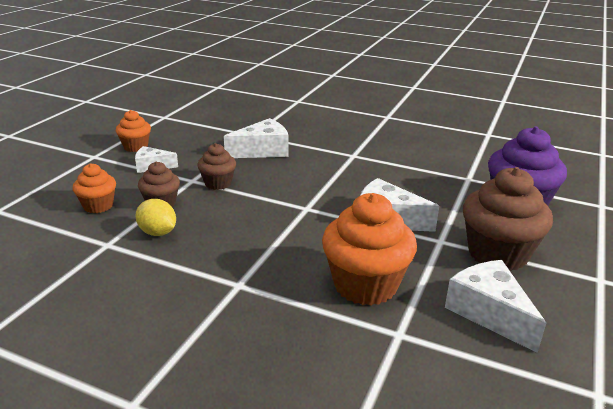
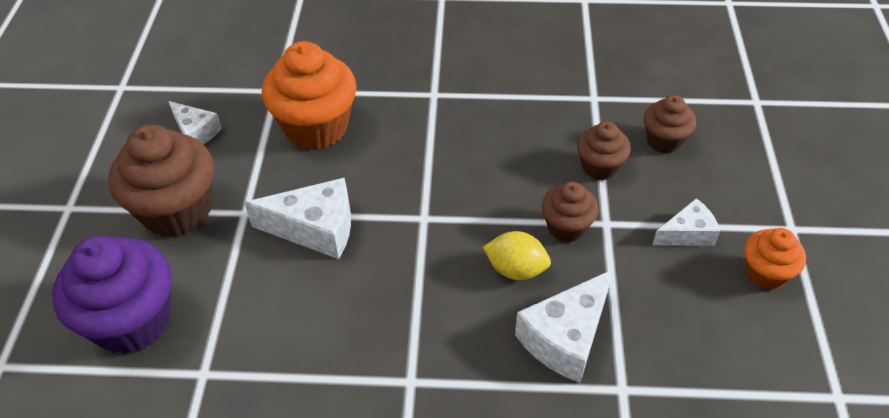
camera: 160 degrees right, 20 degrees up
(98, 206) = (664, 141): orange cupcake -> brown cupcake
(158, 232) = (560, 126): yellow lemon -> yellow lemon (516, 269)
(489, 313) = (196, 132): white cheese -> white cheese, size x0.61

